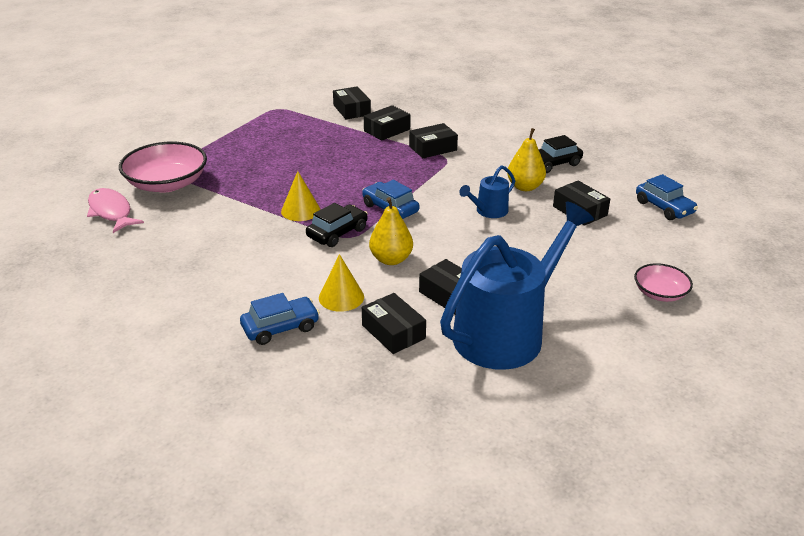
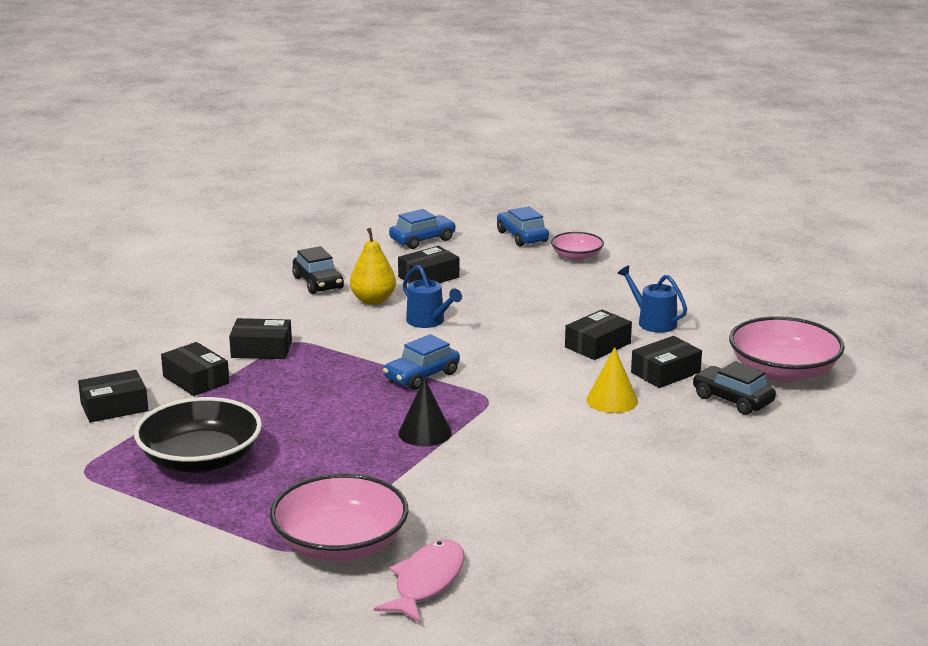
camera: 90 degrees left, 10 degrees down
(111, 212) = (426, 582): pink fish -> pink fish turned 150 degrees clockwise
(280, 328) = (674, 431): blue car -> blue car (522, 236)
(281, 138) = (200, 460): none -> black bowl
(300, 210) = (425, 432): yellow cone -> black cone
(337, 233) = (480, 406): black car -> black car (732, 400)
(391, 259) = (535, 374): yellow pear -> none
(395, 415) = (783, 371): none -> pink bowl
(433, 148) = (261, 349): black box -> black box turned 60 degrees counterclockwise
(505, 333) = (653, 322): blue watering can -> blue watering can, size x0.44

